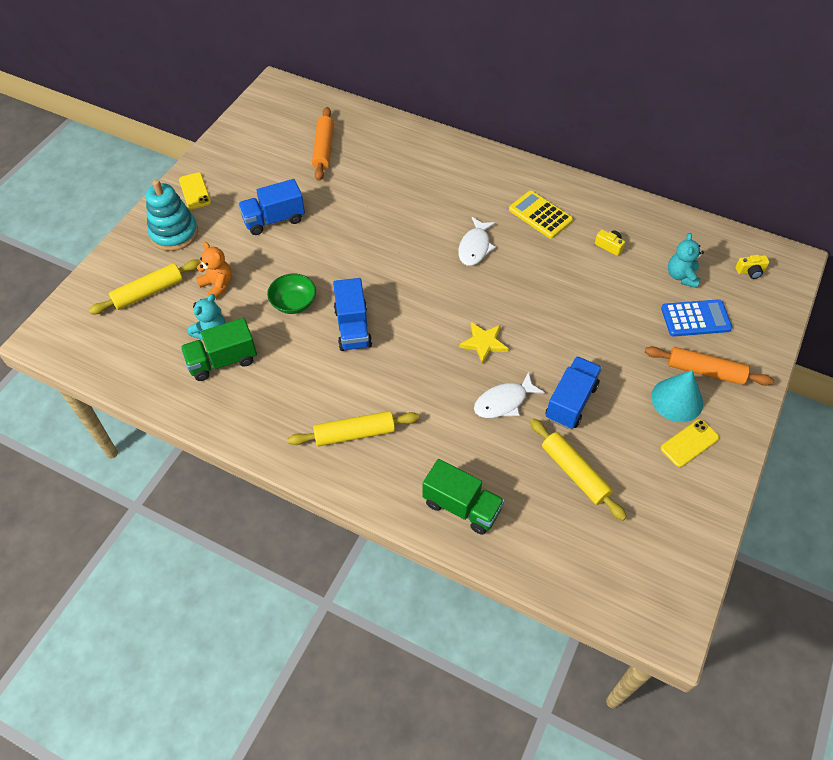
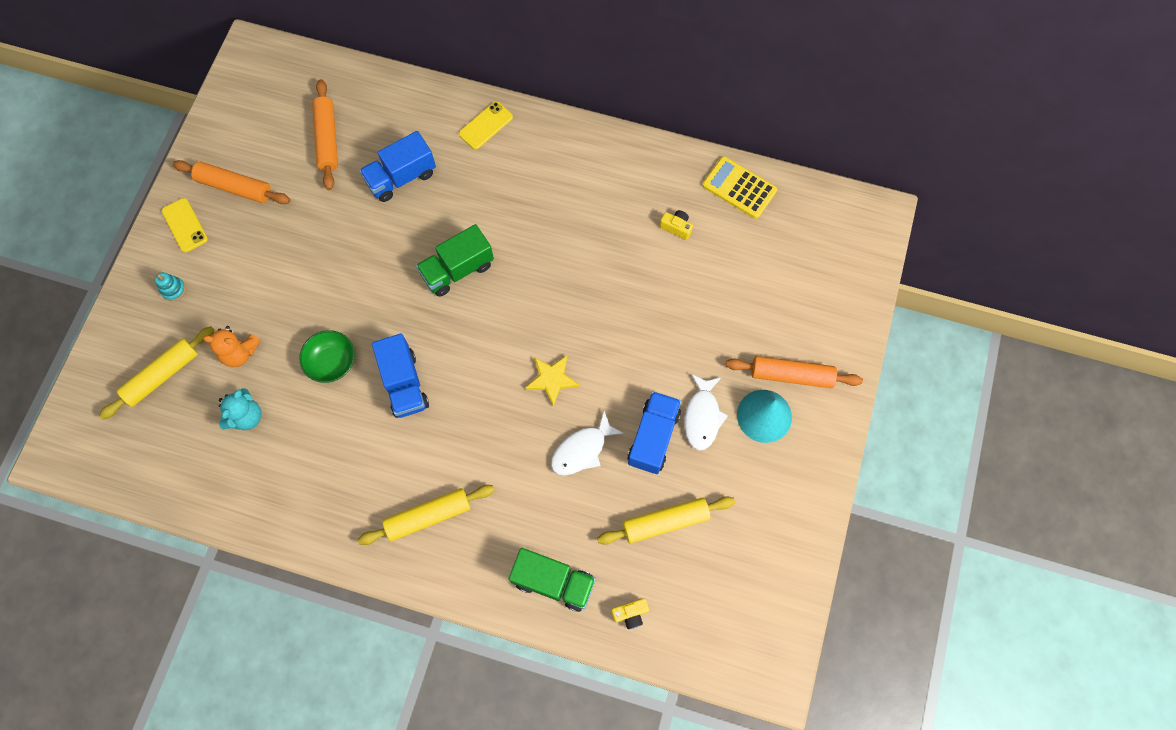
camera: 10 degrees left, 15 degrees up
(174, 233) = (173, 289): turquoise stacking toy -> turquoise stacking toy, size x0.44
(217, 285) = (240, 353): orange teddy bear -> orange teddy bear turned 150 degrees clockwise
(222, 361) = (267, 451): green truck -> green truck (457, 270)
(241, 171) = (234, 187): none -> orange rolling pin
(274, 220) = (287, 251): blue truck -> blue truck (401, 177)
(475, 247) = (526, 253): white fish -> white fish (702, 417)
(540, 215) = (594, 196): yellow calculator -> yellow calculator (739, 188)
(574, 472) = (665, 522): yellow rolling pin -> yellow rolling pin turned 60 degrees counterclockwise
(681, 276) = (759, 255): turquoise teddy bear -> none
(689, 443) = (780, 466): yellow phone -> yellow phone (486, 125)
(695, 318) = (777, 309): blue calculator -> none
(750, 271) = (833, 237): yellow camera -> yellow camera (630, 614)

